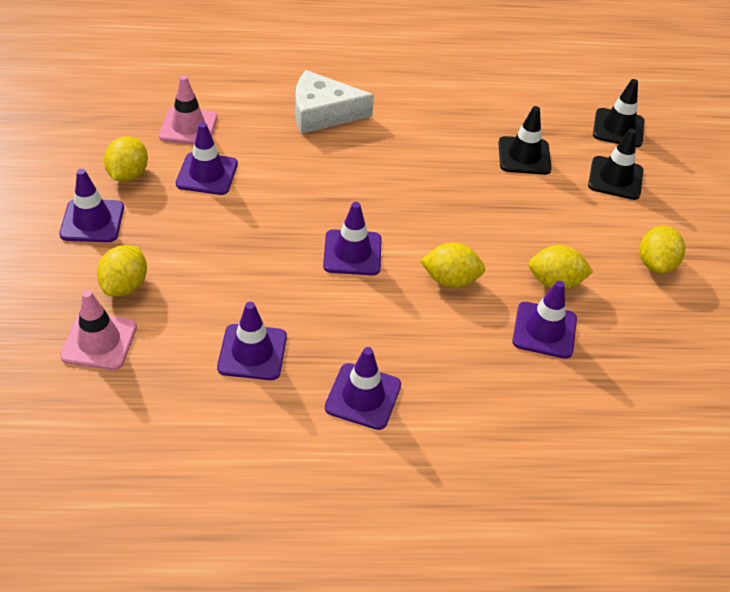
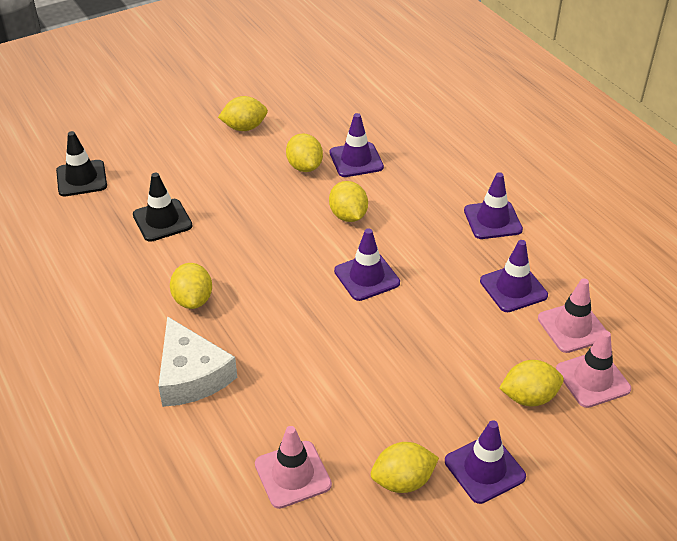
camera: 115 degrees left, 5 degrees down
(166, 367) = (572, 327): none -> pink traffic cone
(207, 174) = (351, 418): purple traffic cone -> none
(405, 140) = (193, 300): none -> yellow lemon
(615, 178) = (156, 165): black traffic cone -> none

